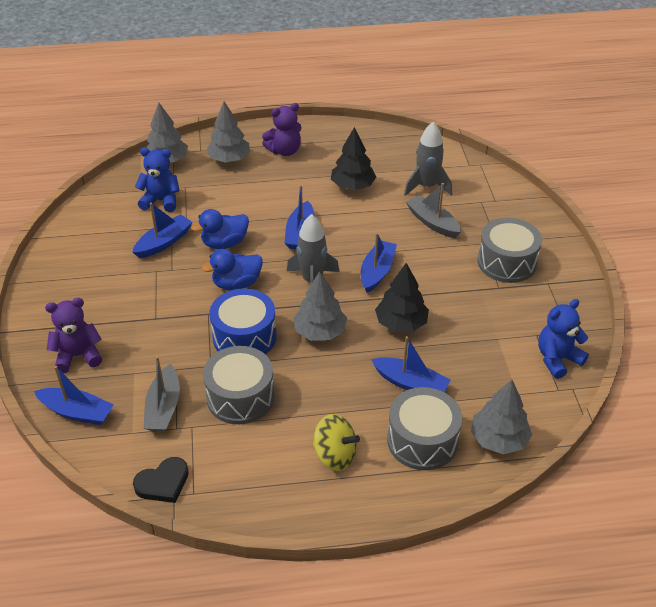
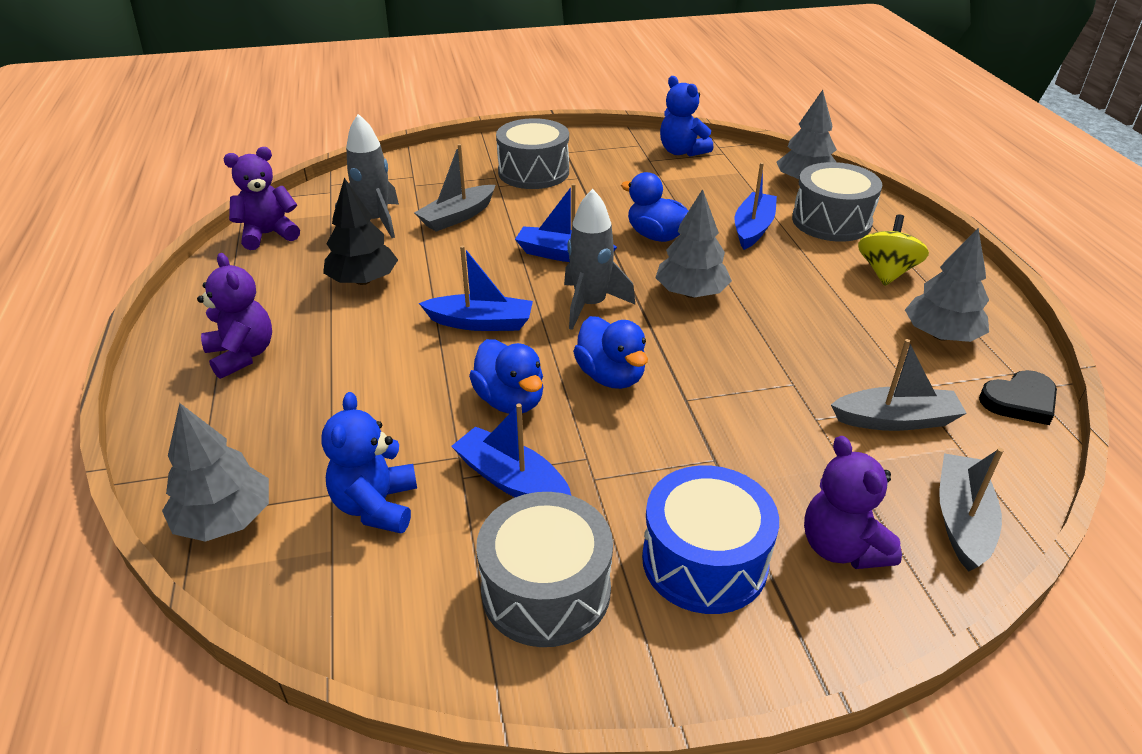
camera: 95 degrees left, 5 degrees down
(77, 412) = (962, 520): blue boat -> grey boat
(163, 483) = (1020, 401): black heart -> black heart turned 105 degrees clockwise
(229, 159) = (248, 423): grey tree -> grey tree (941, 335)
(240, 397) = (838, 349): grey drum -> grey drum (546, 590)
(244, 337) = (724, 357): blue drum -> blue drum (704, 561)
(401, 323) = (656, 236): black tree -> blue duck
(410, 146) = (268, 234): none -> purple teddy bear

